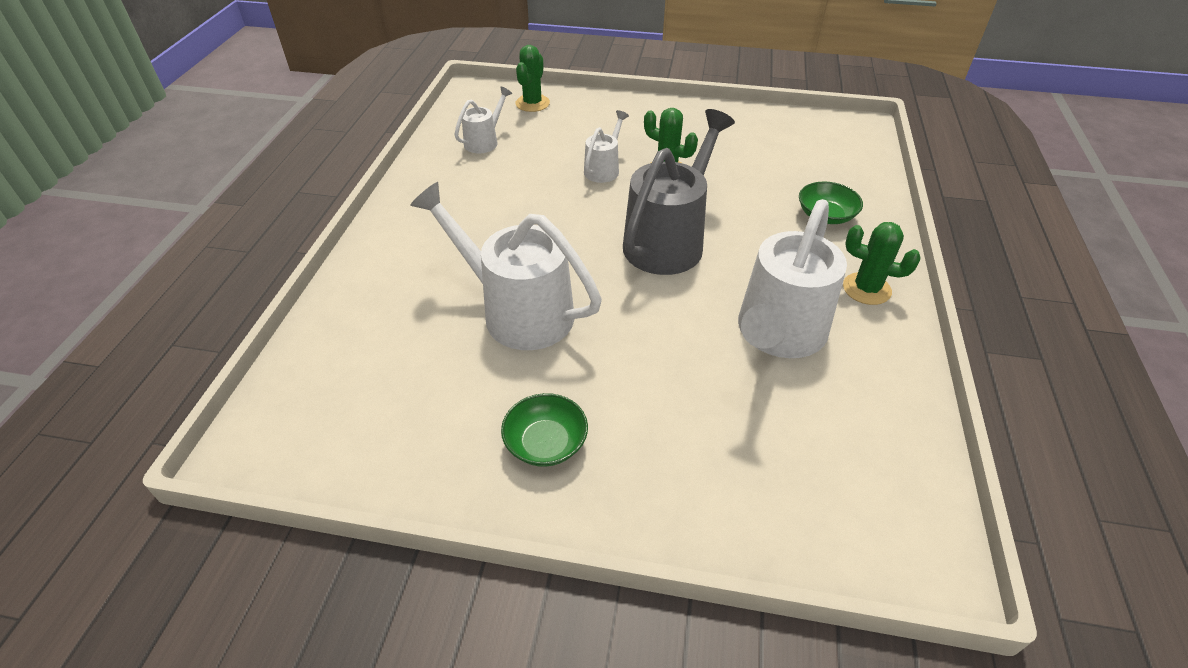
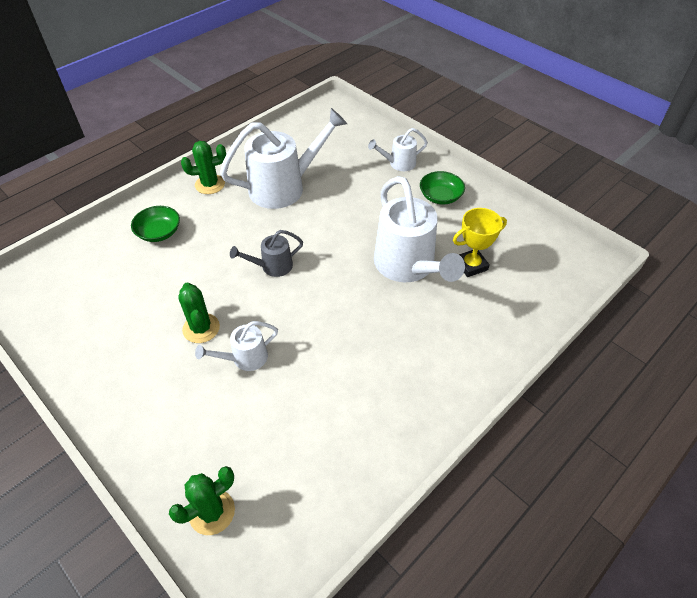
camera: 145 degrees left, 5 degrees up
(435, 351) = (471, 265): none -> yellow trophy
(485, 141) = (311, 467): white watering can -> white watering can (398, 164)
(669, 240) = (272, 267): grey watering can -> grey watering can, size x0.50
(866, 289) = (210, 184): green cactus -> green cactus turned 75 degrees counterclockwise

